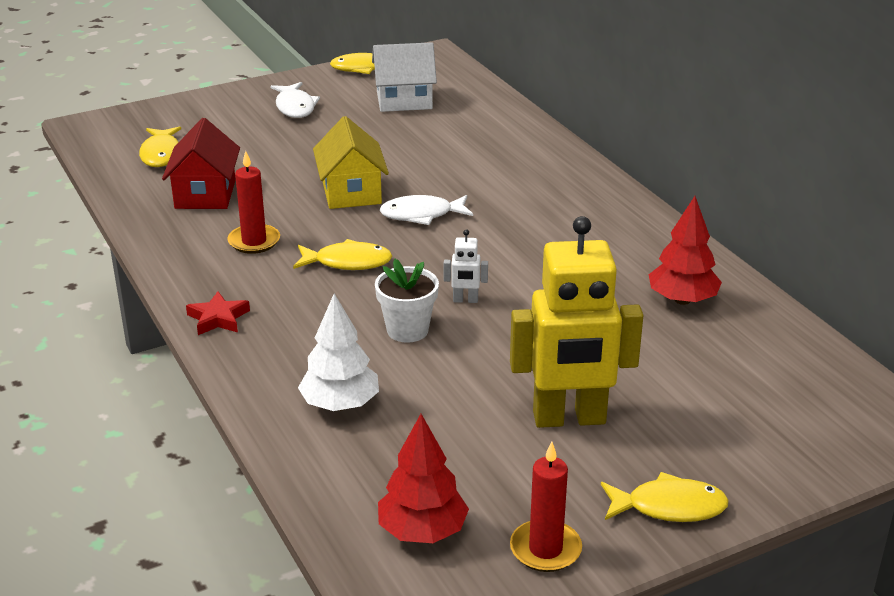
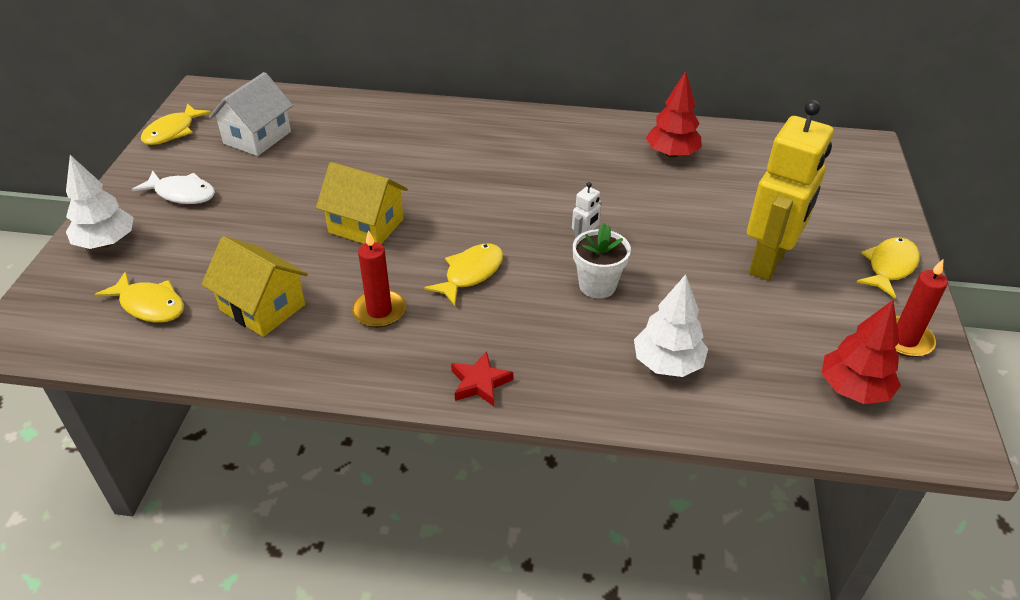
camera: 55 degrees left, 10 degrees up
(205, 194) = (262, 307): red house -> yellow house
(208, 109) = (106, 242): none -> white tree
(421, 215) = (443, 207): white fish -> none

